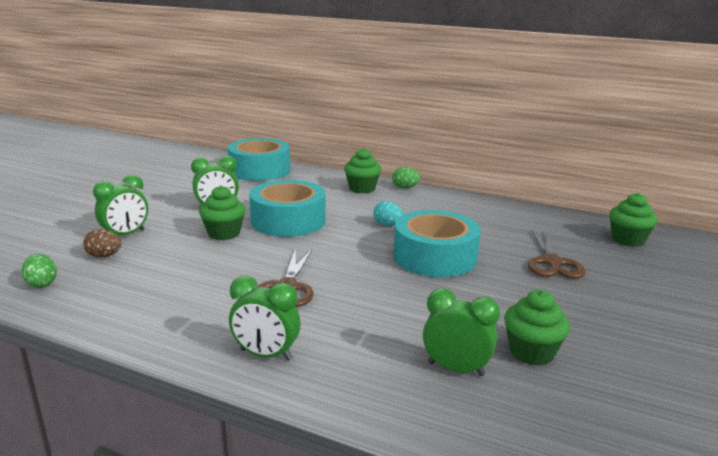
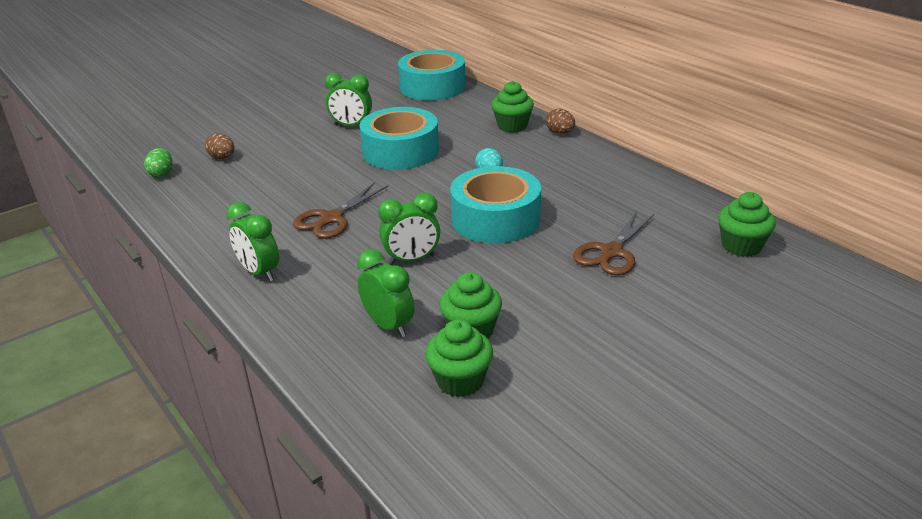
camera: 30 degrees right, 10 degrees up
(125, 235) = (254, 140): green clock -> green clock (412, 260)
(224, 233) = (332, 154): green cupcake -> green cupcake (460, 381)
(405, 188) = (560, 133): green egg -> brown egg

